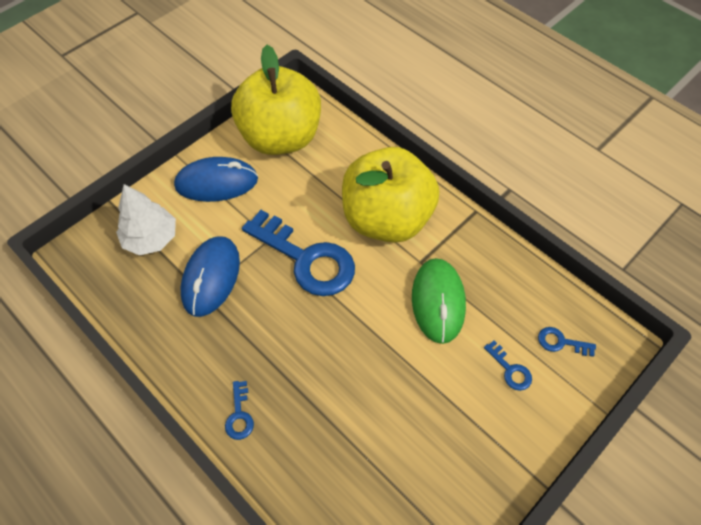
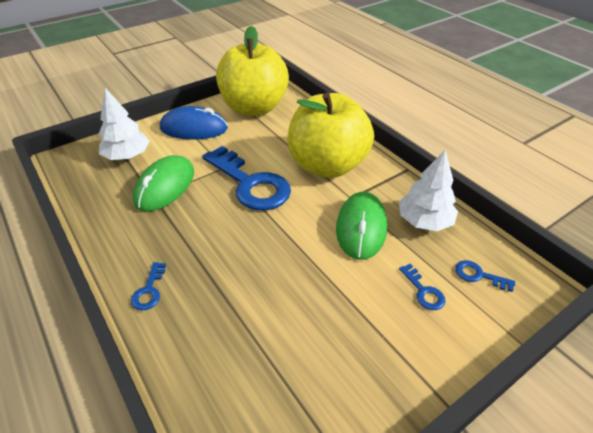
camera: 10 degrees right, 15 degrees down
(211, 277) = (165, 186): blue mouse -> green mouse
(501, 282) = (424, 221): none -> white tree

